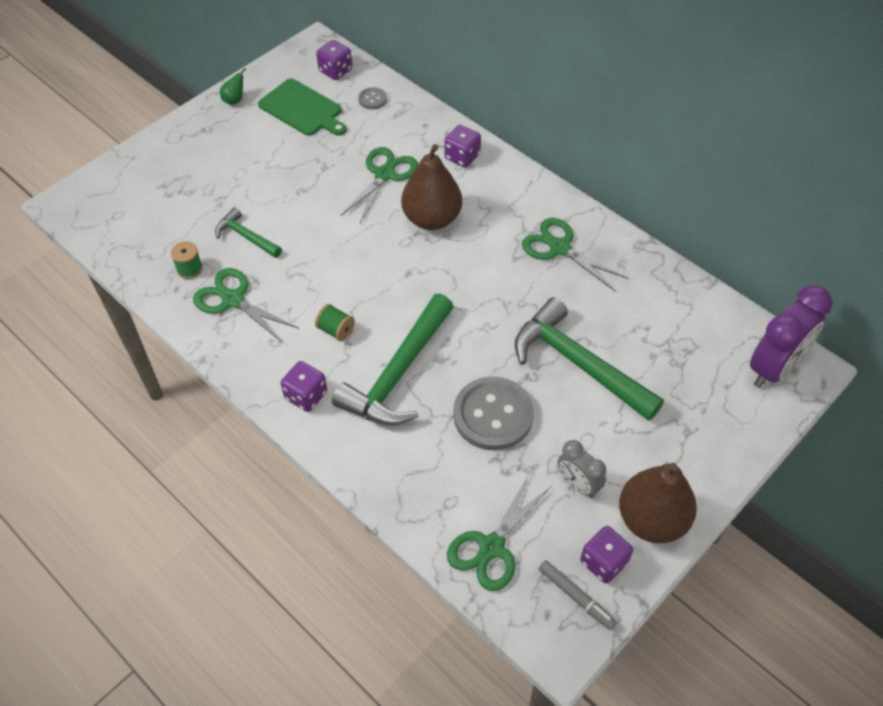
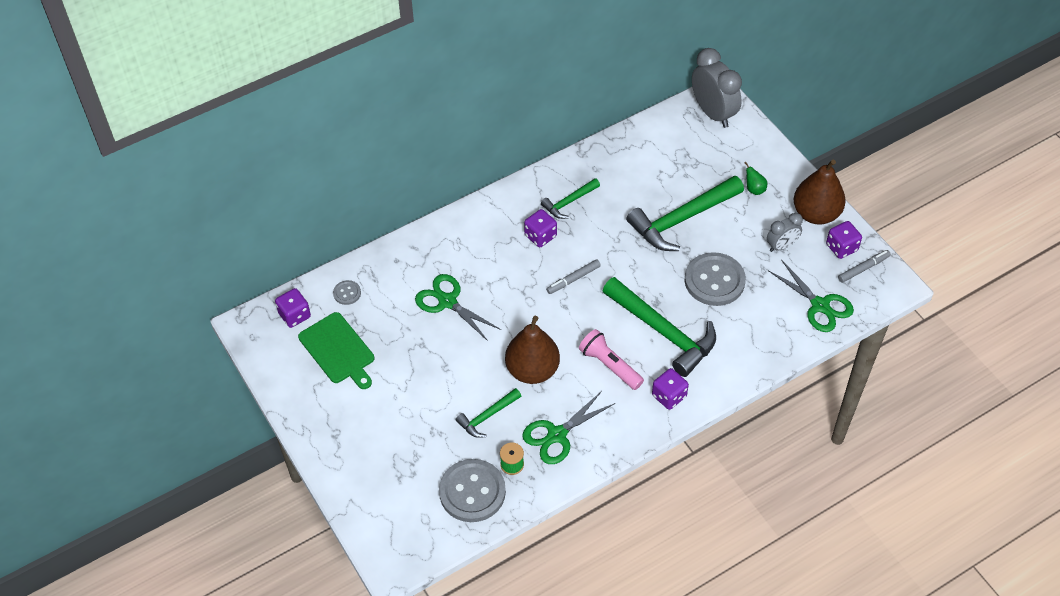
camera: 75 degrees left, 0 degrees up
(152, 244) = (472, 492): none -> grey button
(234, 100) = (303, 404): green pear -> green pear (754, 189)
(302, 109) = (338, 350): green cutting board -> green cutting board turned 90 degrees clockwise
(336, 330) = (610, 366): green spool -> pink flashlight
(432, 219) = (510, 278): brown pear -> brown pear (532, 370)
(448, 273) = (573, 279): none -> grey marker
(462, 157) = (446, 242): purple dice -> purple dice (540, 236)
(559, 248) = (569, 202): green scissors -> green hammer
(774, 368) = (713, 113): purple clock -> grey clock

